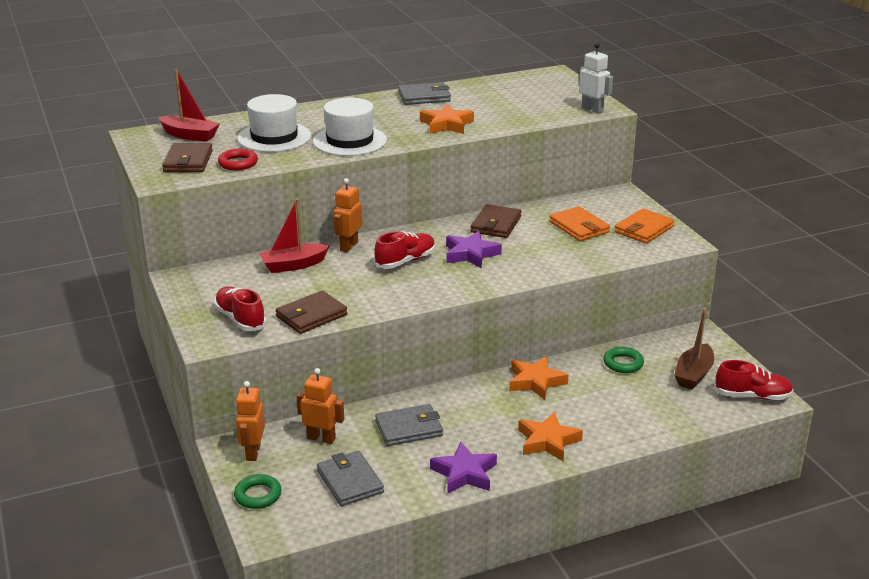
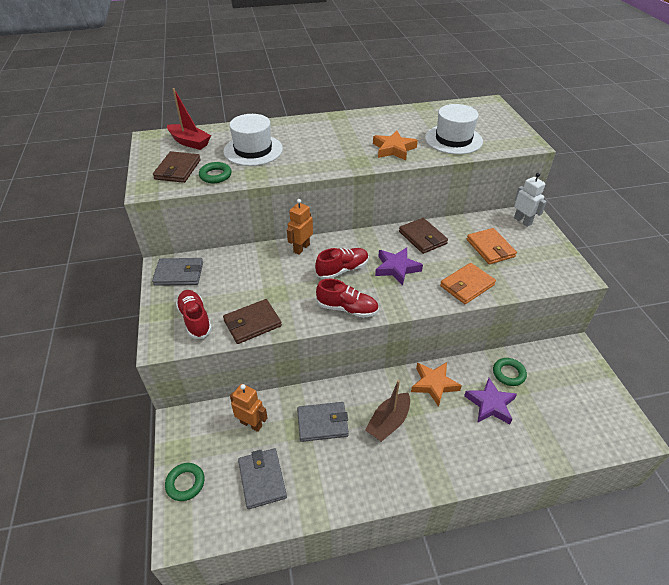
camera: 10 degrees right, 15 degrees up
(238, 163) = (215, 175): red ring -> green ring
(253, 452) = (194, 431): orange robot -> none
(293, 265) = (253, 264): red boat -> none
(349, 141) = (311, 160): white hat -> white hat (453, 139)
(424, 97) = (381, 118): grey wallet -> grey wallet (179, 274)
(464, 473) = (358, 485): purple star -> purple star (490, 404)
(496, 224) = (422, 238): brown wallet -> brown wallet turned 60 degrees counterclockwise
(548, 441) = (434, 457): orange star -> none
(592, 110) = (518, 144): white robot -> white robot (522, 221)
(644, 229) = (545, 256): orange wallet -> orange wallet (467, 285)
(693, 374) = (567, 395): brown boat -> brown boat (388, 422)
(752, 396) = (617, 428): red shoe -> red shoe (347, 308)

